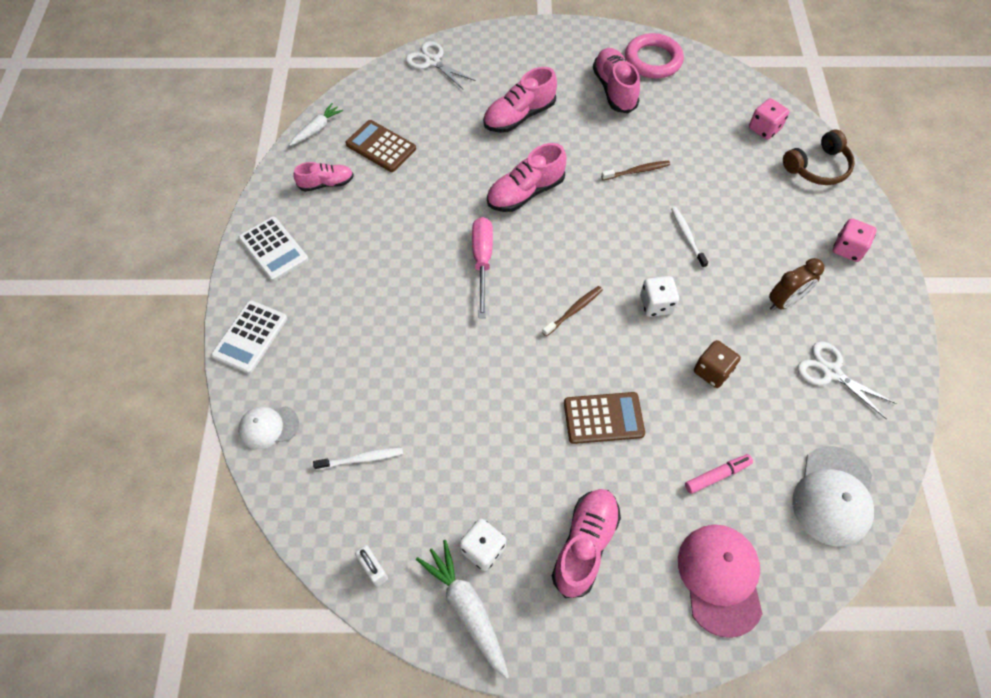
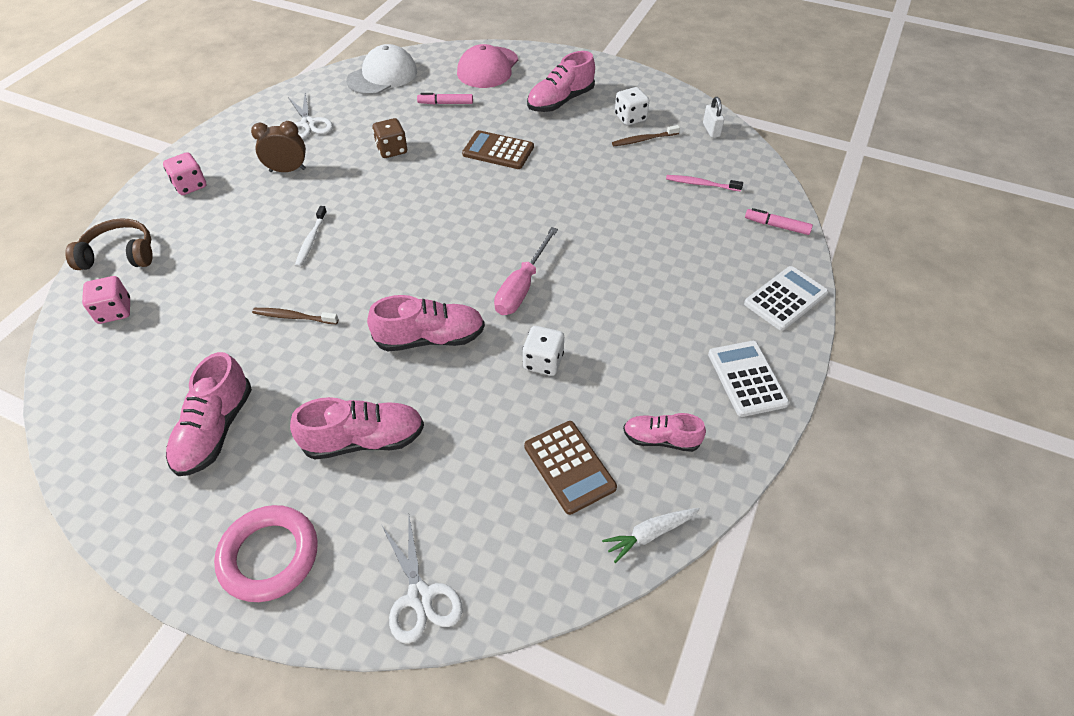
camera: 155 degrees left, 10 degrees down
(268, 427) = (776, 226): white cap -> pink marker
(361, 459) = (701, 184): white toothbrush -> pink toothbrush
(467, 608) = (654, 99): white carrot -> none
(573, 311) = (466, 220): brown toothbrush -> brown toothbrush (644, 140)
(653, 60) = (121, 456): pink ring -> pink ring (269, 556)
(656, 304) = (392, 202): white dice -> white dice (543, 361)

